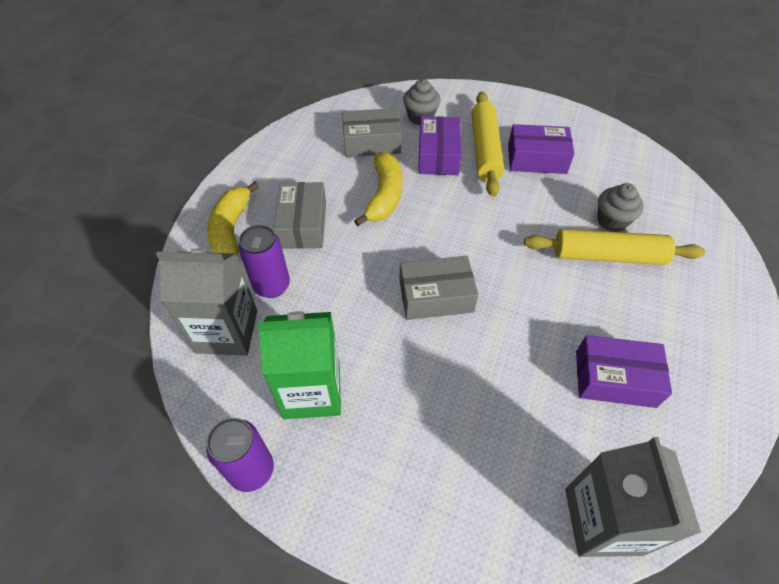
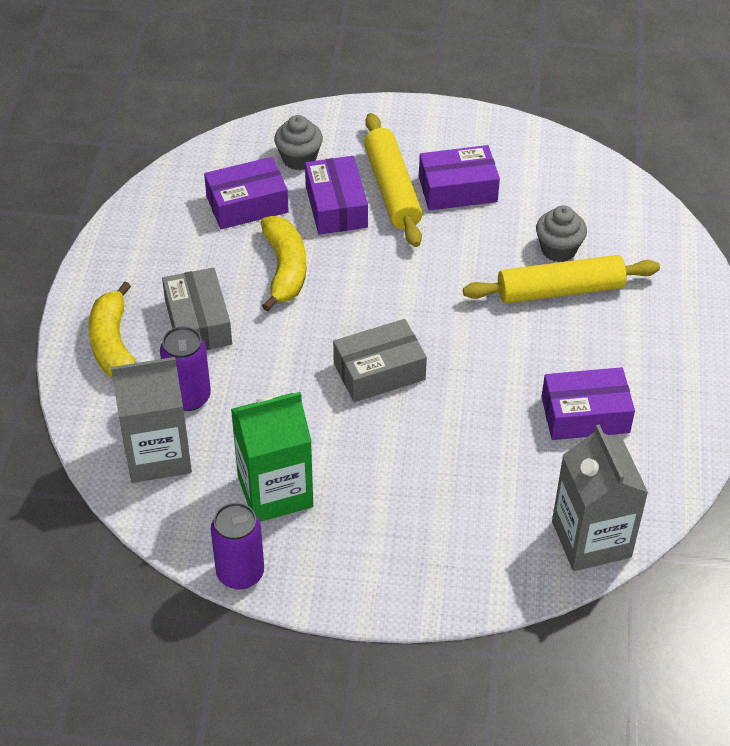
camera: 15 degrees left, 5 degrees down
(371, 142) = (247, 204): grey box -> purple box

